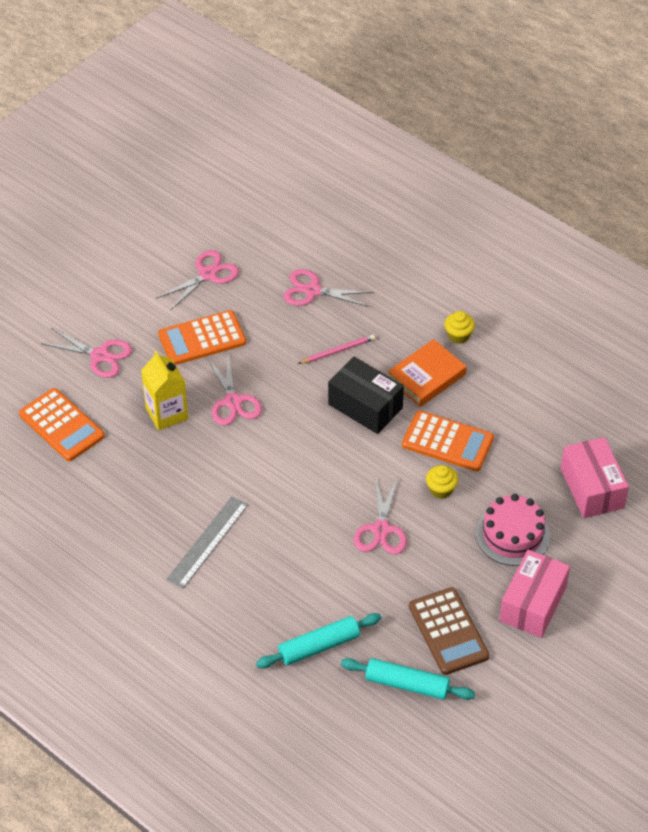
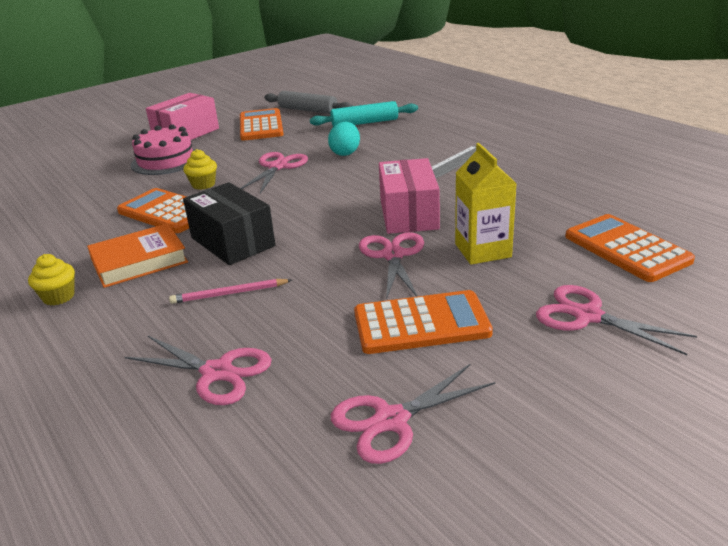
camera: 165 degrees left, 20 degrees down
(319, 565) = (345, 153): none -> turquoise egg
(407, 684) = (308, 110): turquoise rolling pin -> grey rolling pin
(448, 631) = (261, 126): brown calculator -> orange calculator
(592, 488) = (67, 180): pink box -> pink box (409, 214)

